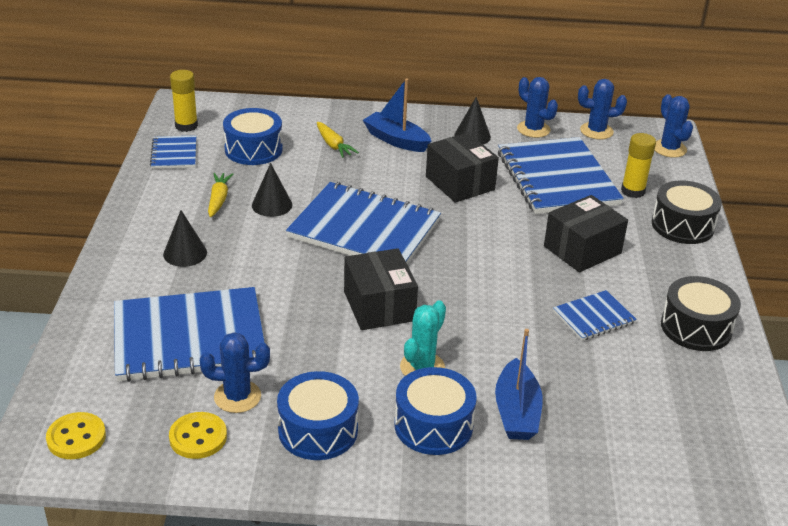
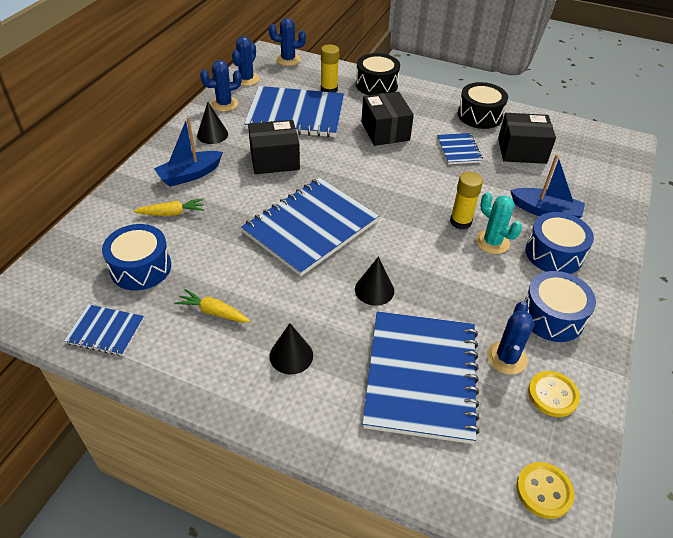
camera: 70 degrees left, 10 degrees up
(186, 126) = (56, 310): yellow glue stick -> yellow glue stick (460, 222)
(272, 205) = (243, 276): black cone -> black cone (374, 290)
(379, 306) = (415, 245): black box -> black box (522, 150)

